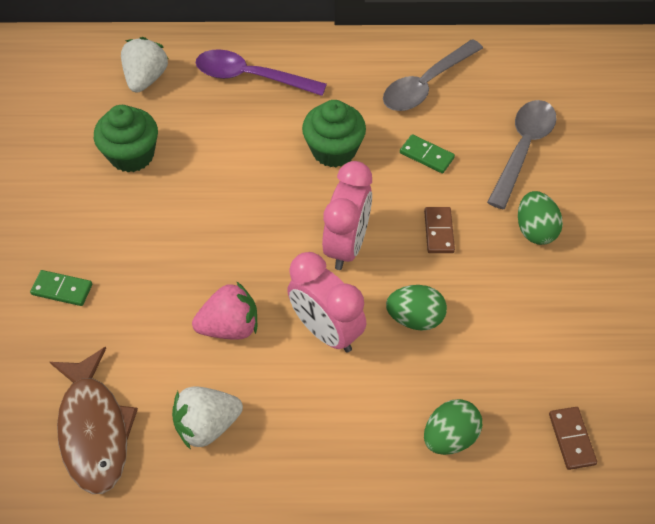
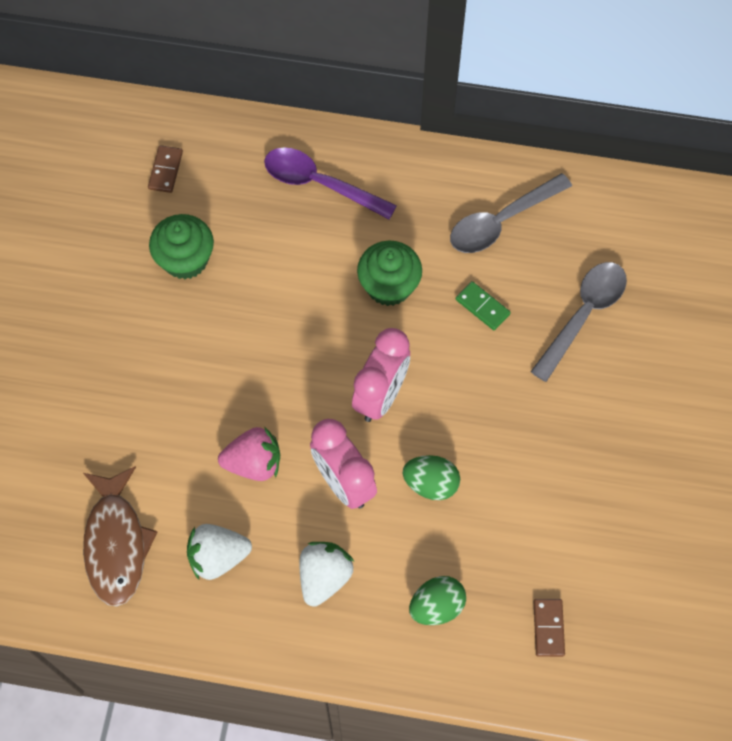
camera: 10 degrees right, 10 degrees up
(62, 289) = (101, 398): green domino -> none
(146, 79) = (211, 169): white strawberry -> white strawberry (324, 576)
(438, 231) = (475, 395): brown domino -> brown domino (165, 170)
(535, 230) = (571, 409): green egg -> none

